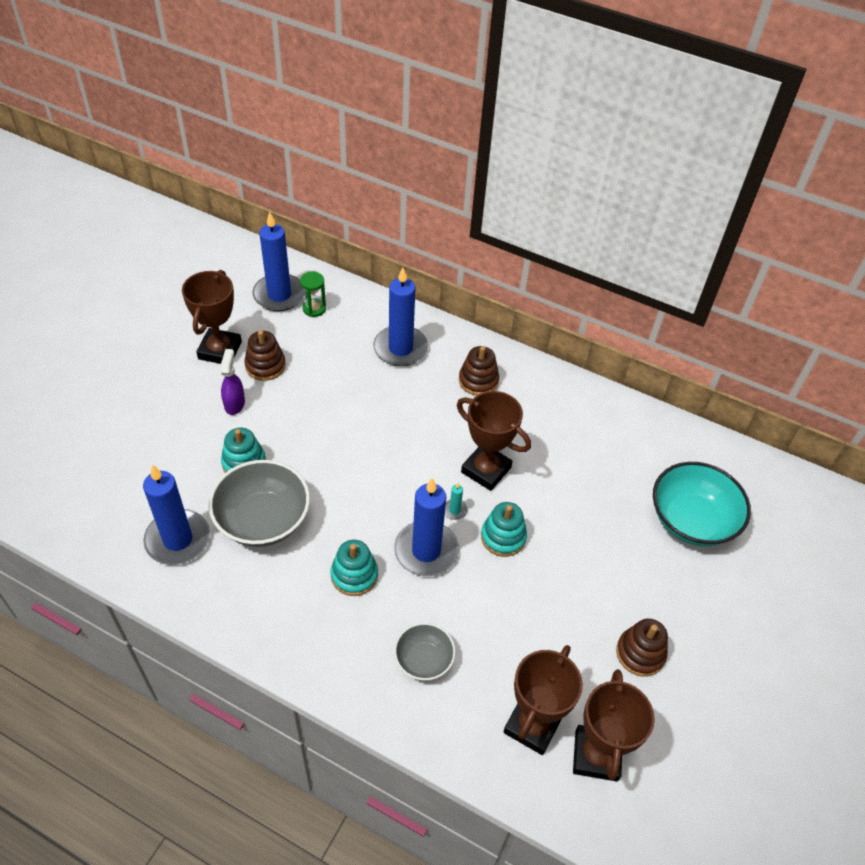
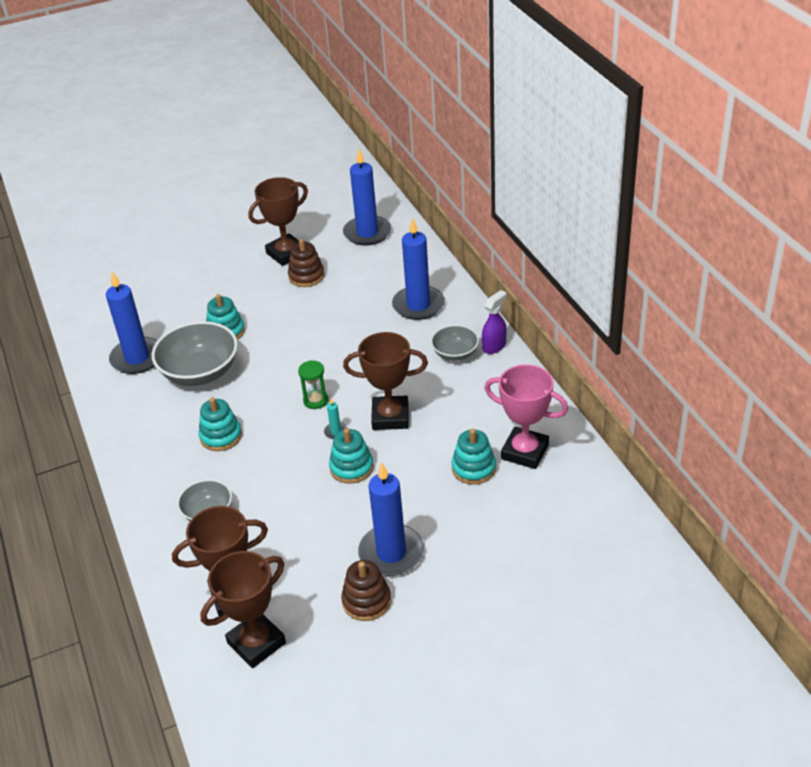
camera: 45 degrees right, 10 degrees down
(234, 403) = (259, 292): purple spray bottle -> purple spray bottle (494, 346)
(314, 309) = (383, 252): green hourglass -> green hourglass (315, 400)
(426, 551) = (286, 447): blue candle -> blue candle (391, 553)
(478, 381) = (455, 353): brown stacking toy -> grey bowl
(486, 470) = (390, 417): brown trophy -> brown trophy turned 75 degrees counterclockwise
(598, 480) = (473, 468): none -> turquoise stacking toy
(620, 443) = (525, 452): none -> pink trophy
(691, 520) = (521, 537): turquoise bowl -> none

